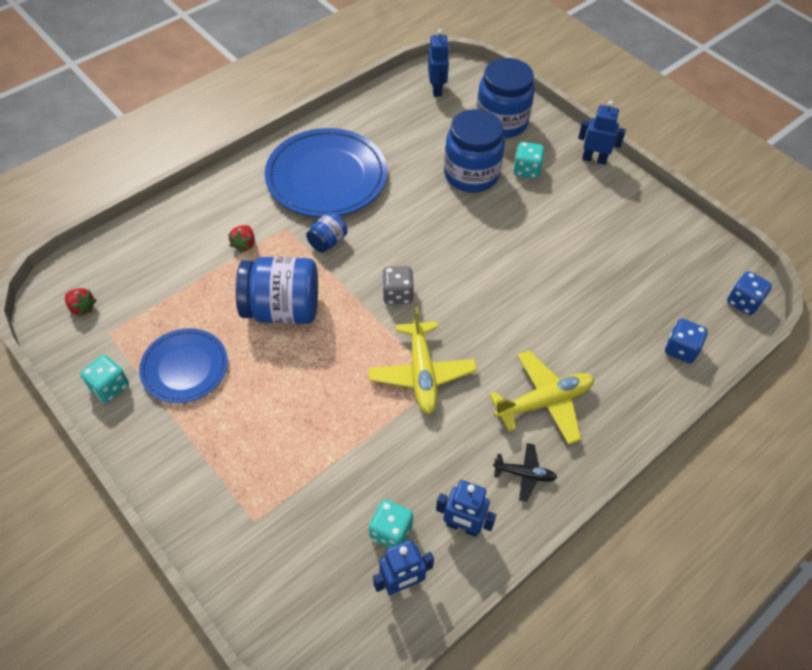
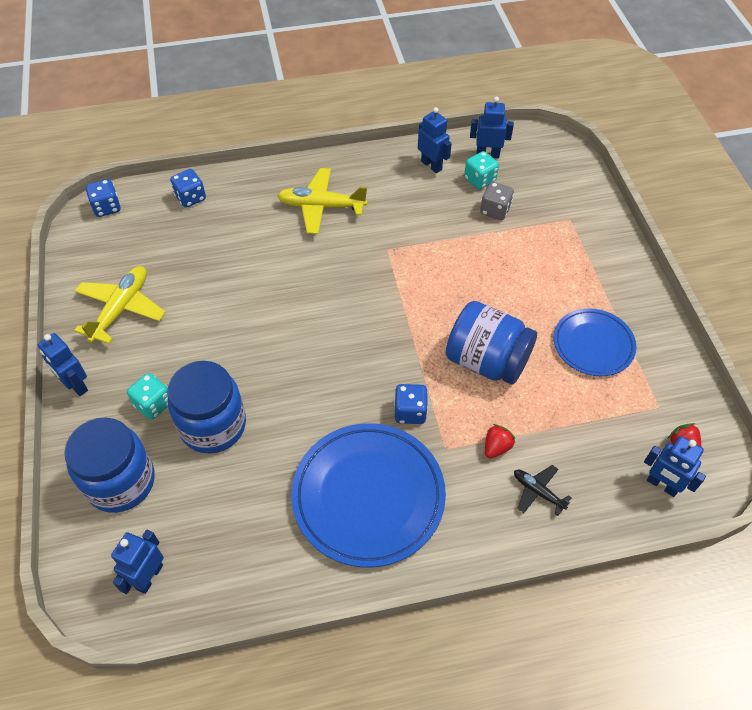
camera: 150 degrees left, 0 degrees up
(97, 270) = (662, 485): none -> blue robot
(109, 387) = (664, 355): turquoise dice -> none
(327, 242) = (410, 412): blue jar -> blue dice
(397, 294) = (375, 330): grey dice -> grey dice (495, 210)
(422, 373) = (397, 260): yellow plane -> yellow plane (121, 309)
(524, 474) = (370, 174): black plane -> black plane (538, 492)

